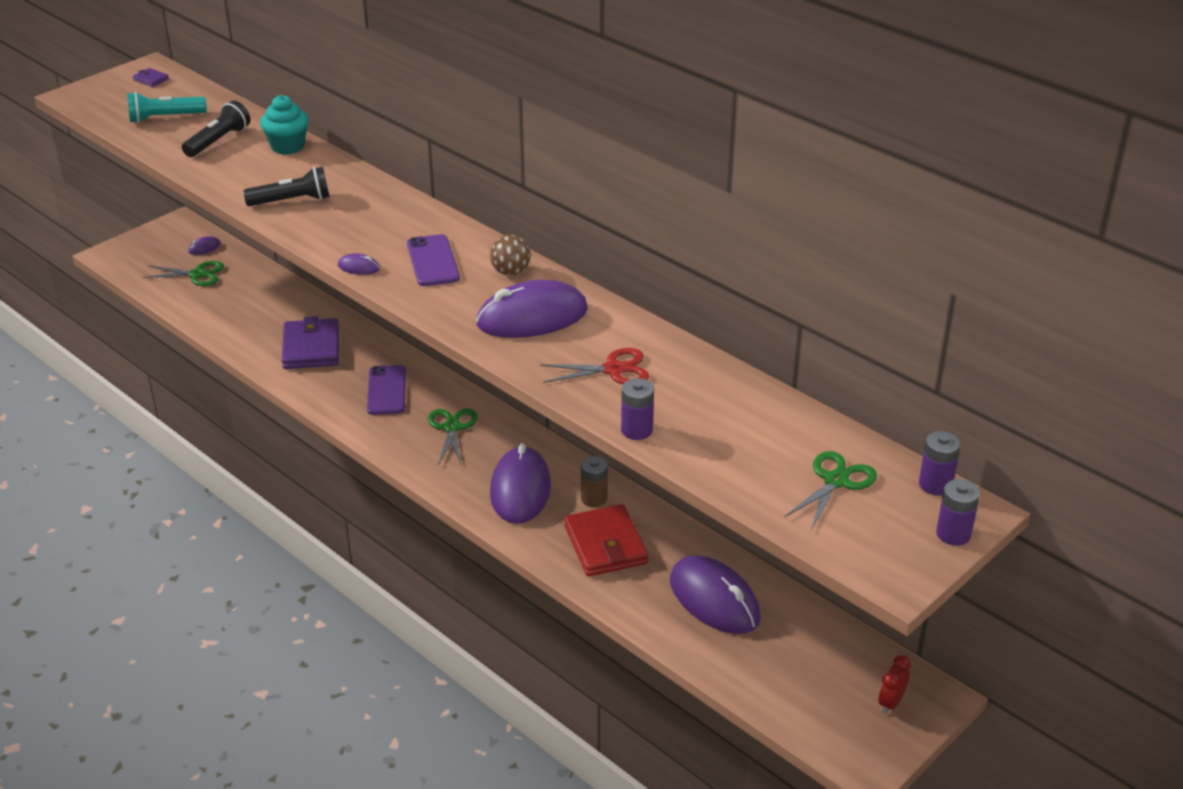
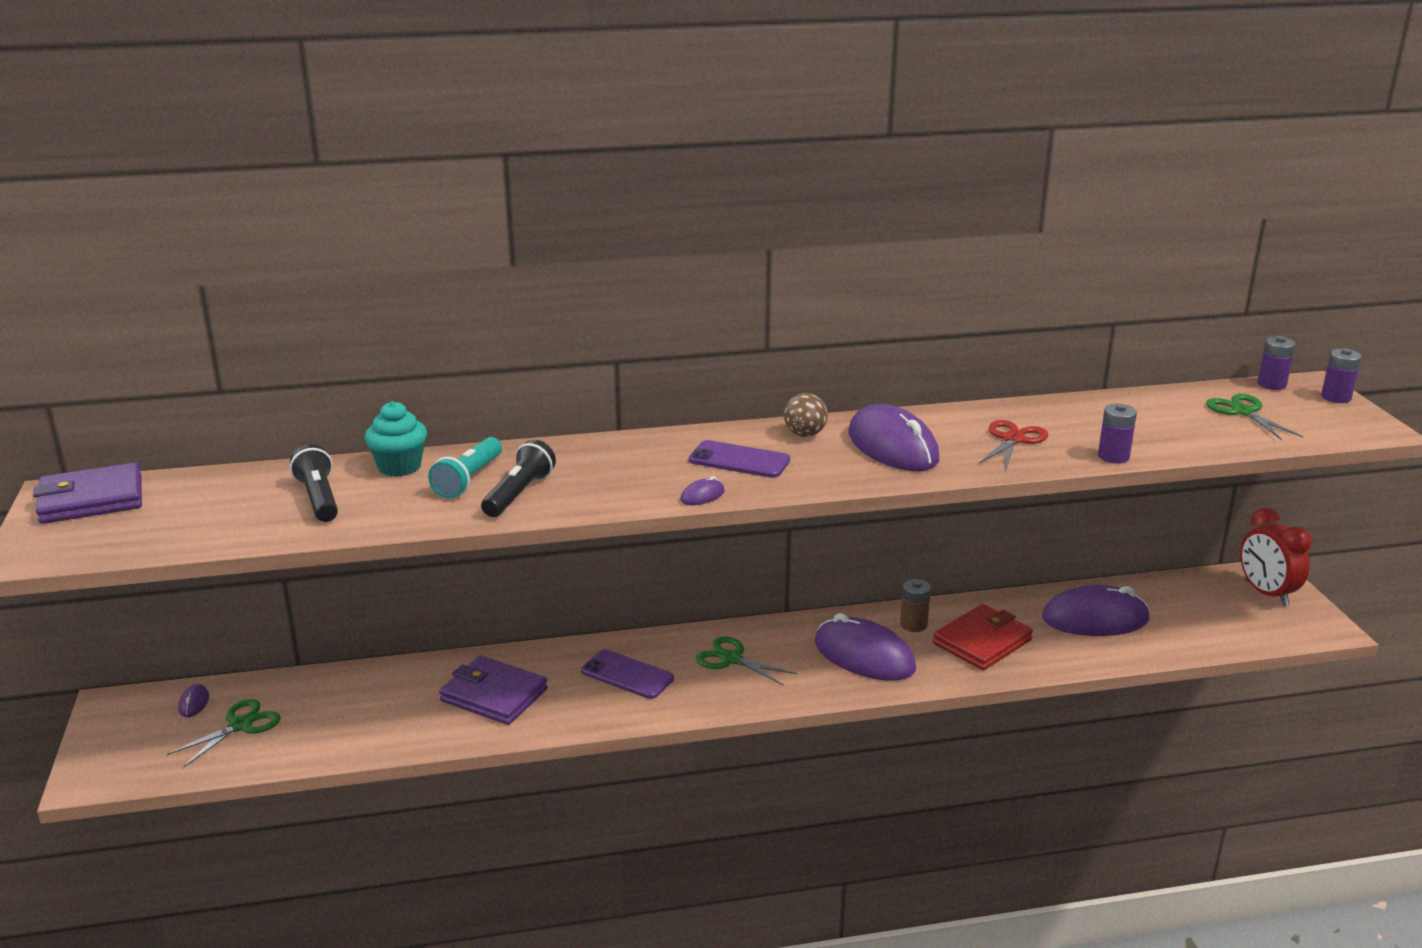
camera: 55 degrees left, 10 degrees down
(151, 79) = (91, 500): purple wallet -> purple wallet, size x2.33
(165, 118) = (204, 514): turquoise flashlight -> turquoise flashlight (468, 480)
(532, 317) = (893, 447): purple mouse -> purple mouse turned 45 degrees counterclockwise
(605, 545) = (982, 642): red wallet -> red wallet turned 60 degrees counterclockwise
(891, 703) = (1266, 593): red clock -> red clock, size x1.87

